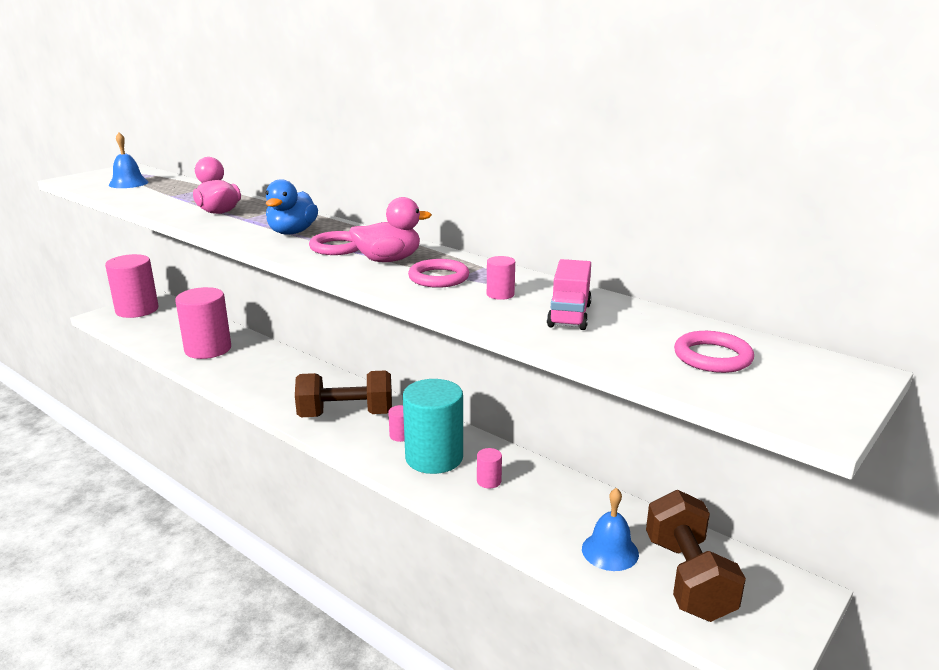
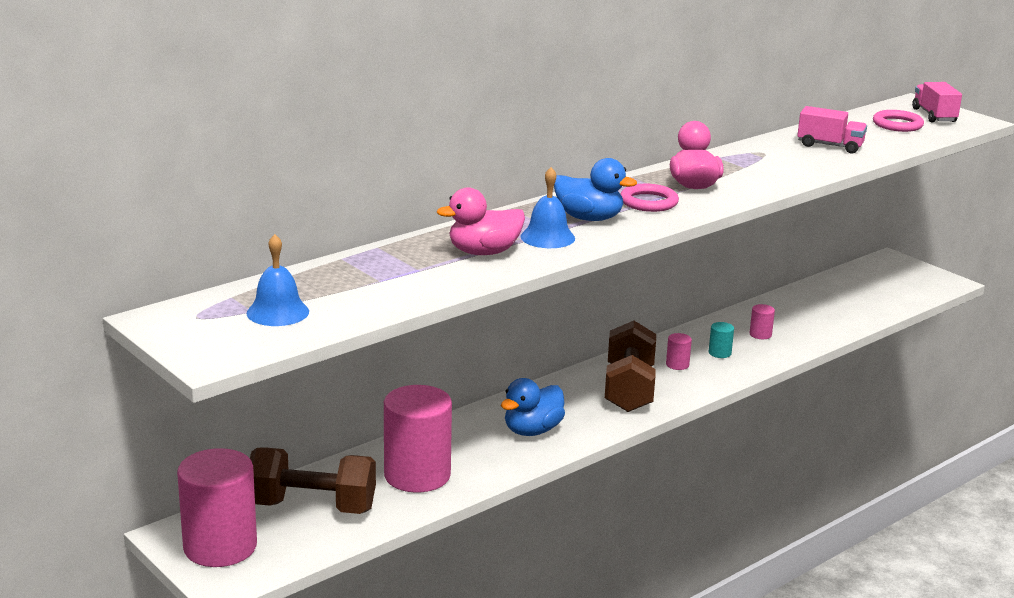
camera: 80 degrees left, 0 degrees up
(270, 380) = (532, 430): none -> blue duck
(434, 457) = (719, 353): turquoise cylinder -> turquoise cylinder, size x0.41
(438, 278) = (744, 173): pink ring -> none
(500, 294) = (786, 159): pink cylinder -> none
(610, 551) = (853, 305): blue bell -> blue bell (547, 237)
(688, 578) = (880, 287): brown dumbbell -> brown dumbbell (312, 507)
(798, 385) = (934, 115): none -> pink truck

